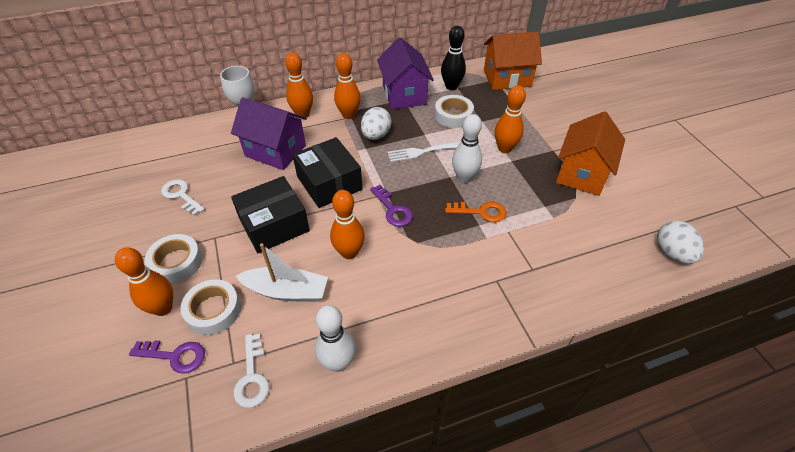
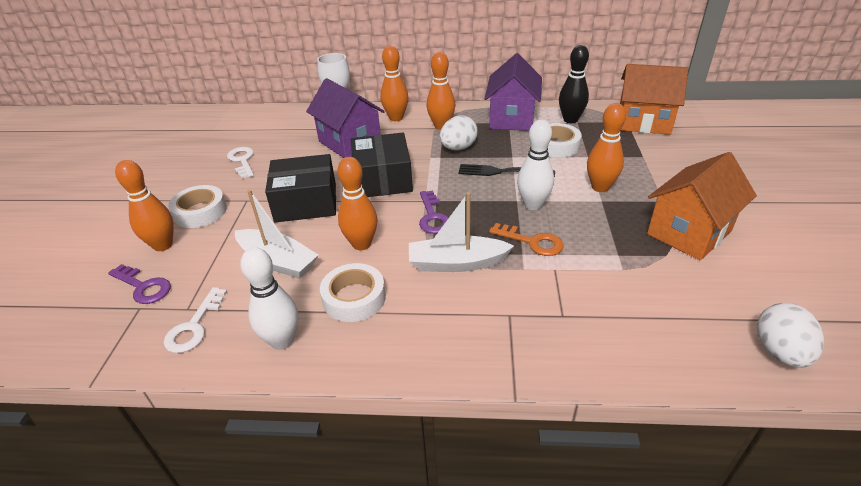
camera: 25 degrees right, 10 degrees down
(213, 310) = (202, 259): white tape -> white tape (354, 298)
(424, 151) = (502, 172): white fork -> black fork
(435, 248) = (456, 263): none -> white boat

